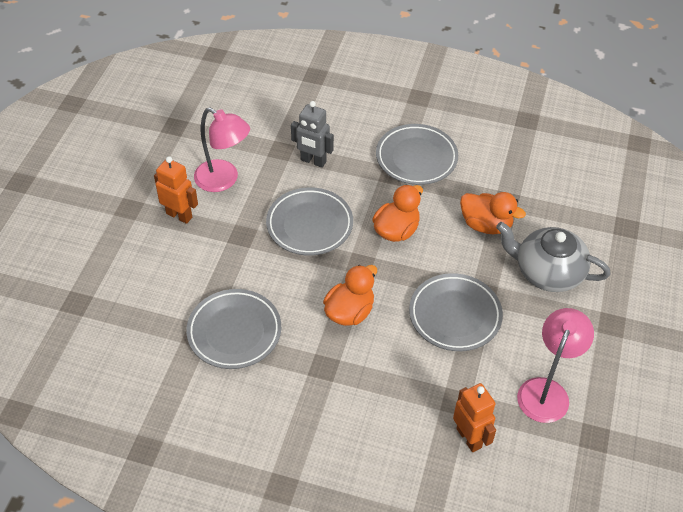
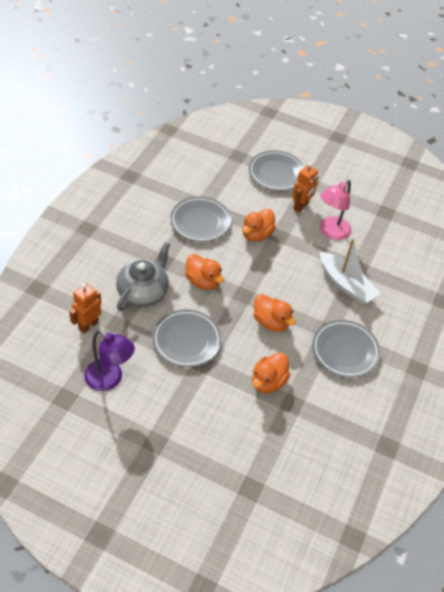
camera: 95 degrees right, 0 degrees up
(246, 260) = (256, 235): none -> orange duck
(309, 225) = (283, 272): grey plate -> grey plate (276, 173)
(313, 161) = (346, 284): grey robot -> white boat
(469, 438) = (88, 325): orange robot -> orange robot turned 150 degrees clockwise
(546, 391) = (109, 380): pink lamp -> purple lamp
(547, 272) = (214, 411): grey teapot -> grey teapot (143, 292)

